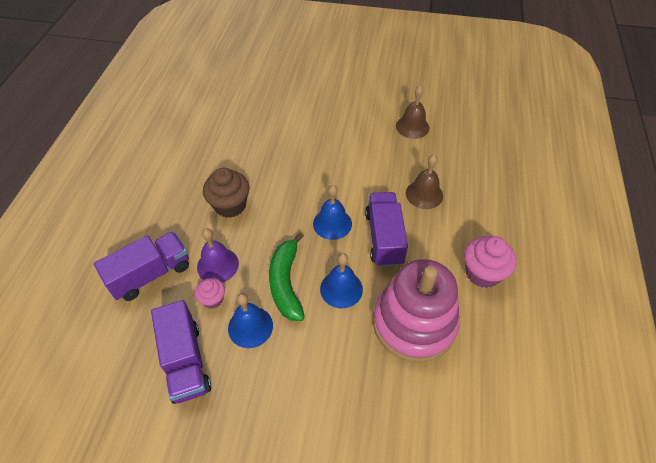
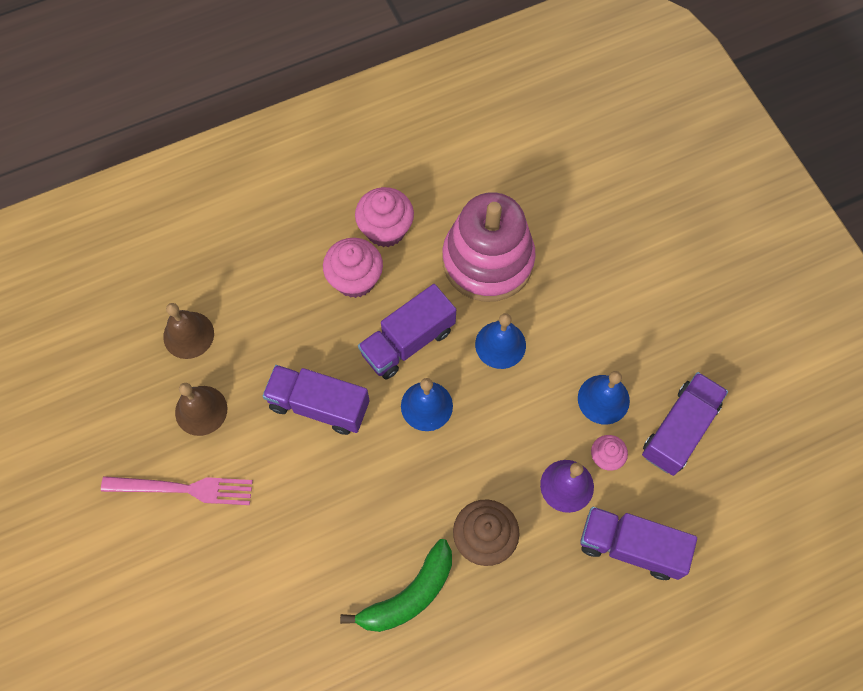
camera: 125 degrees left, 15 degrees up
(286, 283) = (533, 401): green banana -> green banana (409, 595)
(372, 103) = (183, 489): none -> pink fork
(375, 174) = (319, 405): none -> purple truck
(424, 194) = (314, 335): brown bell -> brown bell (188, 335)
(451, 234) = (355, 279): none -> pink cupcake

